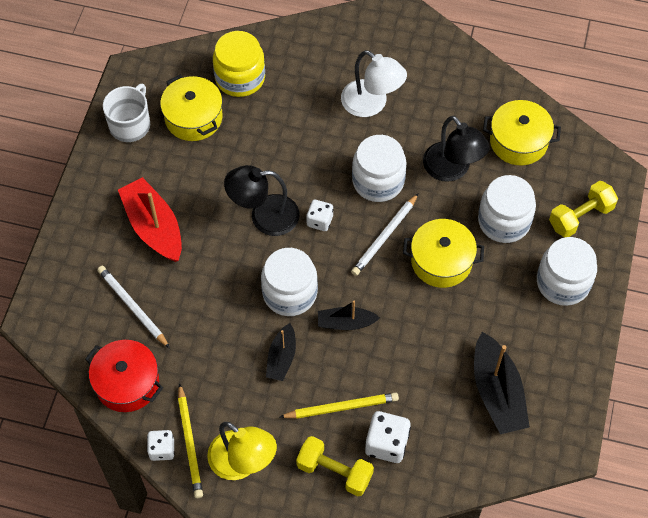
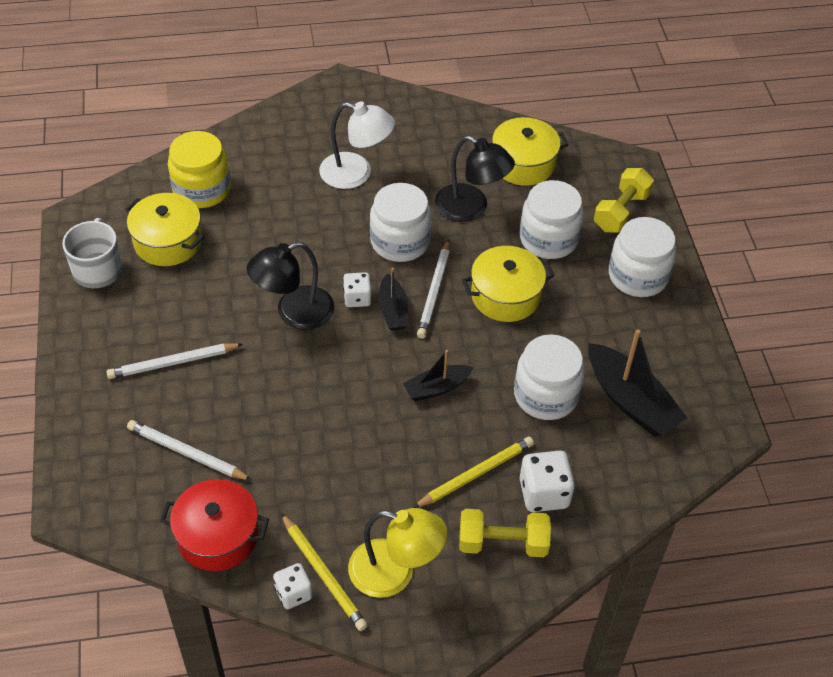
camera: 25 degrees left, 10 degrees down
(154, 227) = (173, 363): red boat -> white pencil
(281, 358) = (384, 447): black boat -> black boat (393, 310)
(290, 293) = (360, 379): white jar -> white jar (546, 395)

